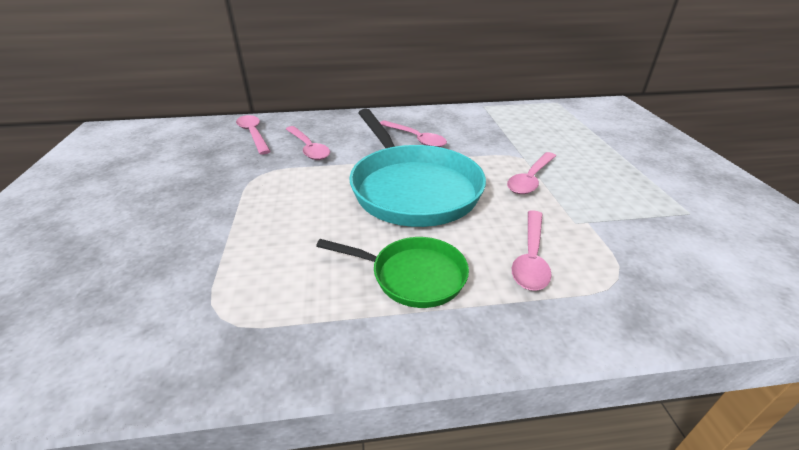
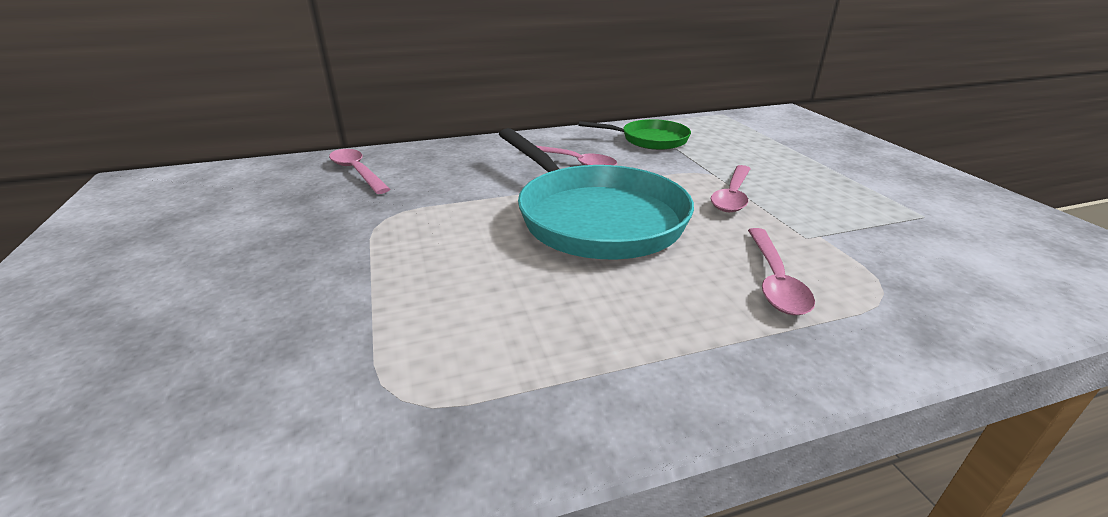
camera: 10 degrees left, 5 degrees down
(308, 148) = (439, 183): pink spoon -> none
(412, 276) = (642, 316): green pan -> green pan (650, 140)

